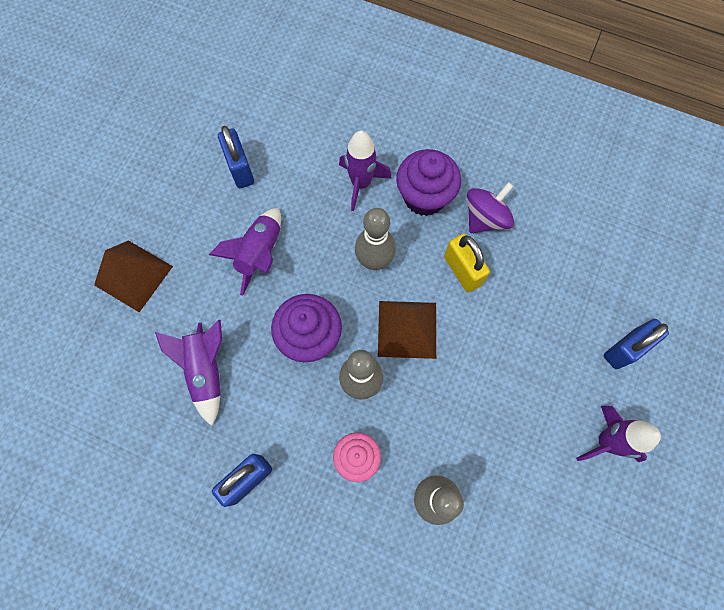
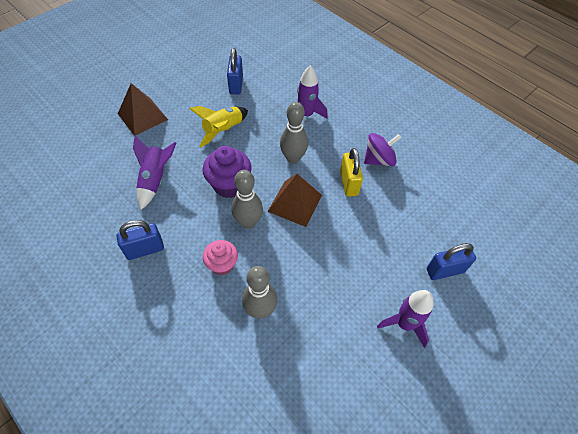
camera: 20 degrees right, 15 degrees down
(260, 254) = (223, 130): purple rocket -> yellow rocket
(424, 197) = (343, 135): purple cupcake -> none

